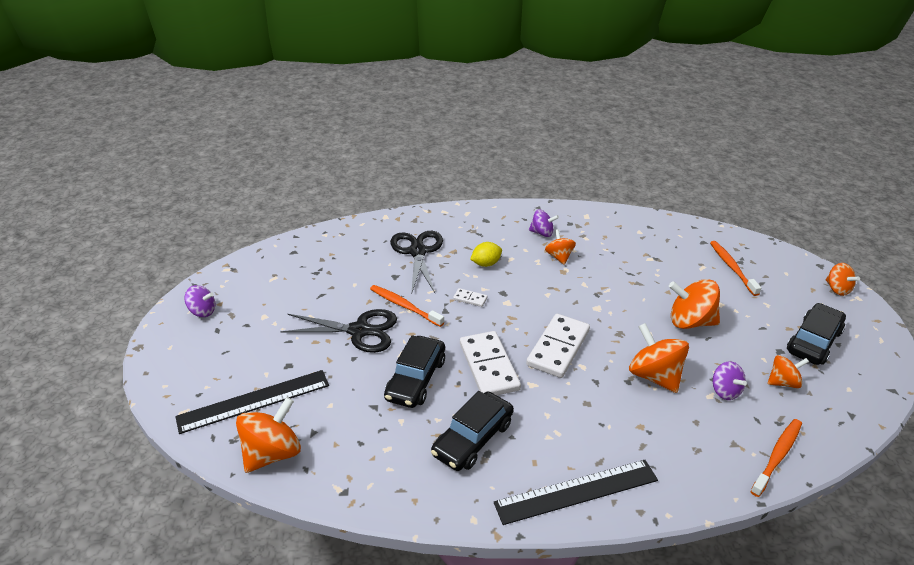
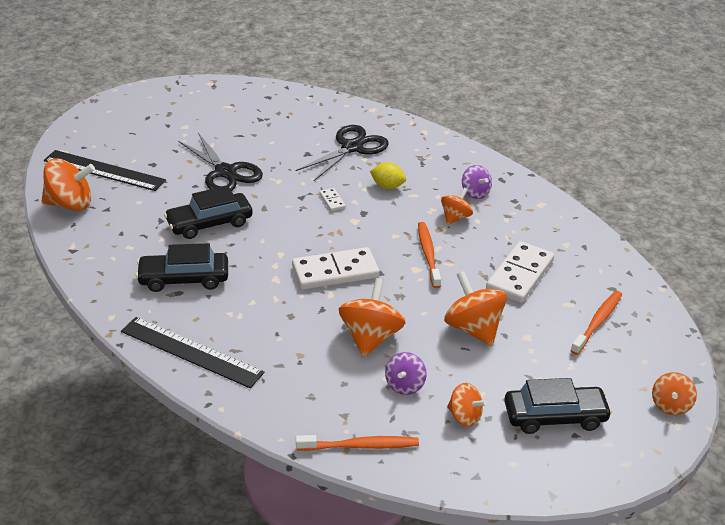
camera: 45 degrees right, 0 degrees up
(203, 311) = (156, 101): purple spinning top -> none
(404, 306) = (280, 176): orange toothbrush -> orange toothbrush (428, 254)
(489, 366) = (267, 249): white domino -> white domino (520, 275)

